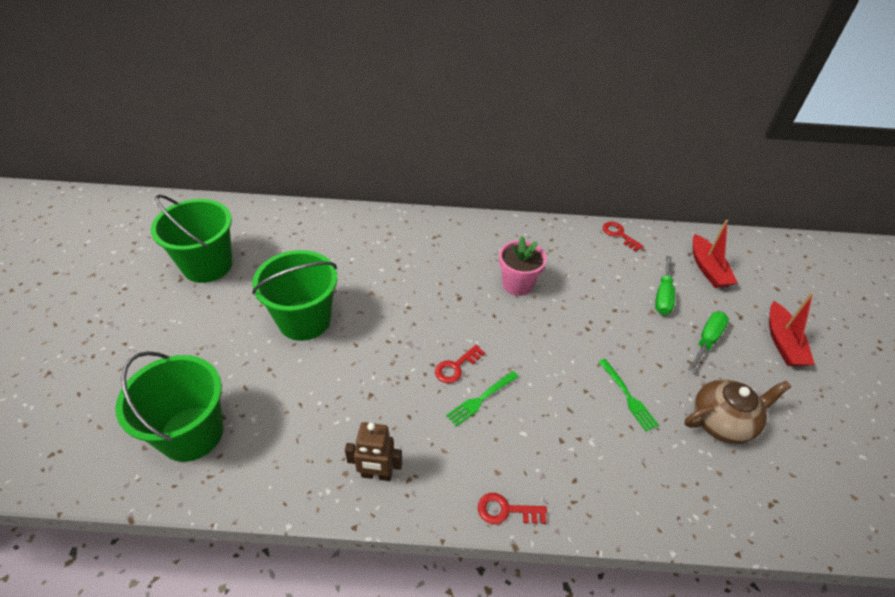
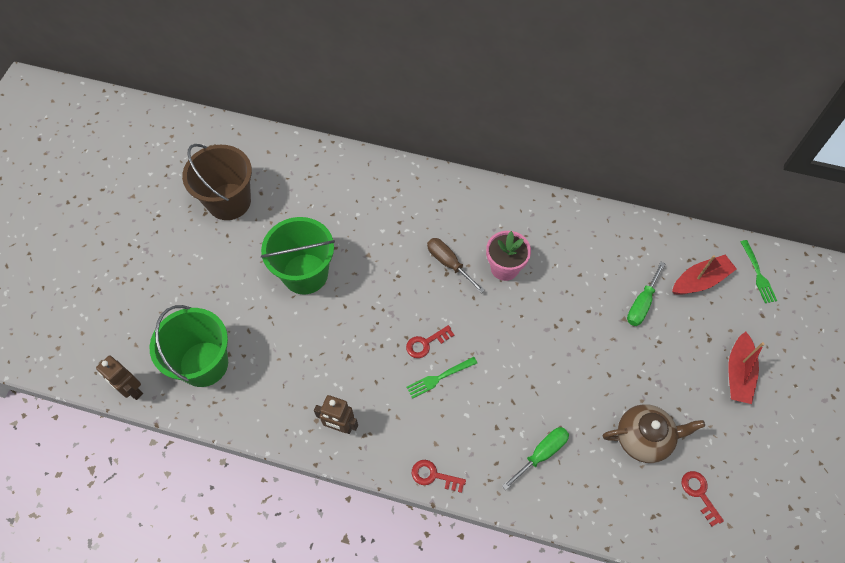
camera: 15 degrees right, 15 degrees up
(95, 481) = (132, 390): none -> brown robot
(207, 265) = (229, 201): green bucket -> brown bucket
(459, 288) = (449, 263): none -> brown screwdriver
(619, 235) = (625, 226): red key -> red key (699, 494)
(628, 396) = (568, 399): green fork -> green fork (758, 274)
(707, 269) = (700, 280): red boat -> red boat turned 120 degrees counterclockwise
(707, 340) = (665, 358): green screwdriver -> green screwdriver (541, 454)

